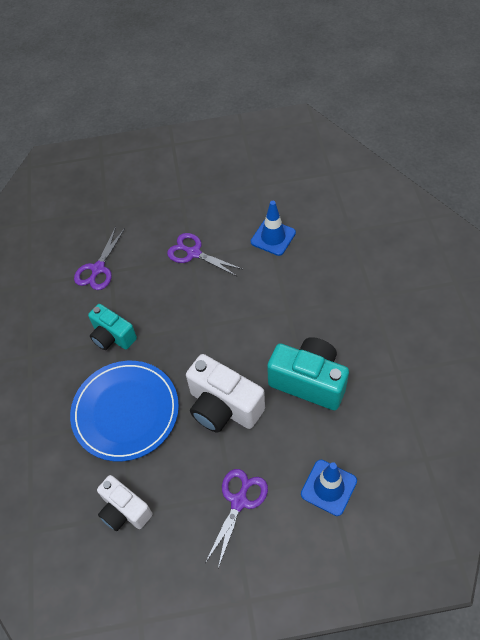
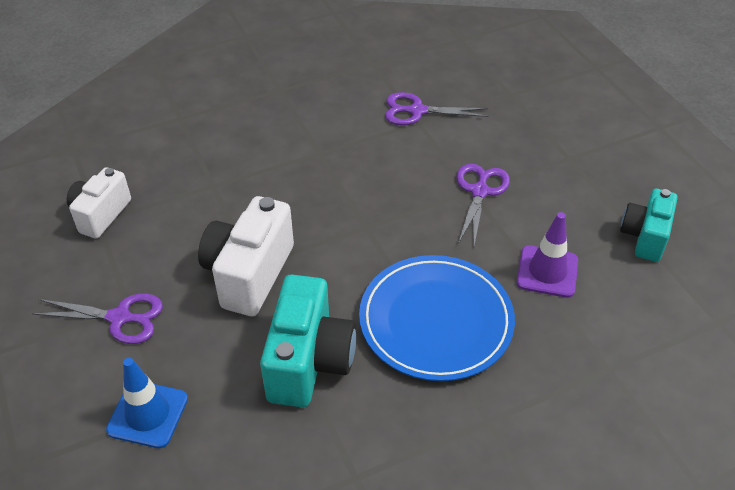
camera: 70 degrees right, 10 degrees down
(112, 337) = (324, 148): turquoise camera -> turquoise camera (644, 237)
(126, 412) = (225, 185): blue plate -> blue plate (436, 321)
(273, 237) = (547, 271): blue traffic cone -> purple traffic cone

